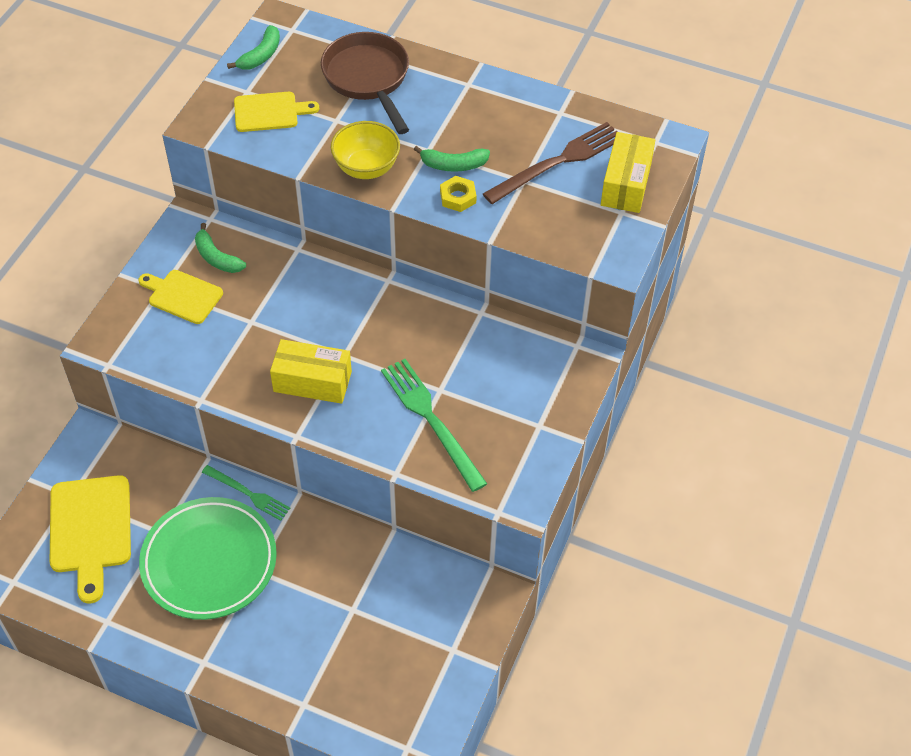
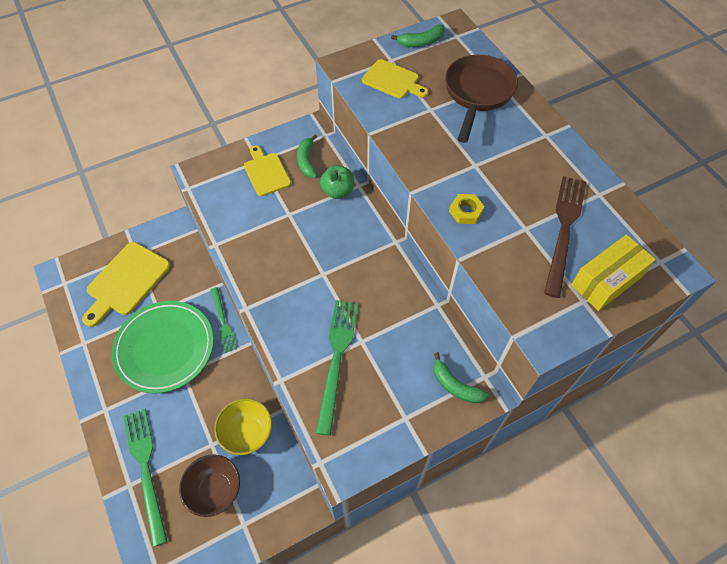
camera: 40 degrees right, 5 degrees up
(281, 268) = (338, 191): none -> green apple
(307, 679) = (146, 470): none -> green fork
(312, 381) = (288, 278): yellow box -> none
(366, 168) = (420, 153): yellow bowl -> yellow bowl (247, 433)
(396, 643) = (215, 490): none -> brown bowl
(453, 165) = (483, 186): green banana -> green banana (455, 386)
(557, 163) = (564, 231): brown fork -> brown fork turned 75 degrees counterclockwise

